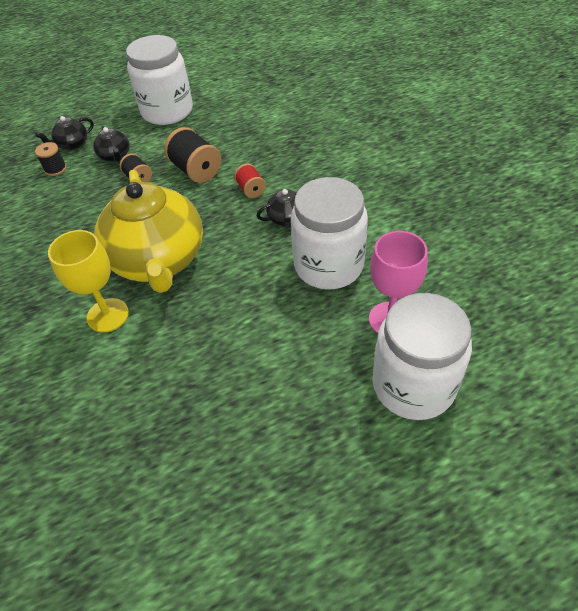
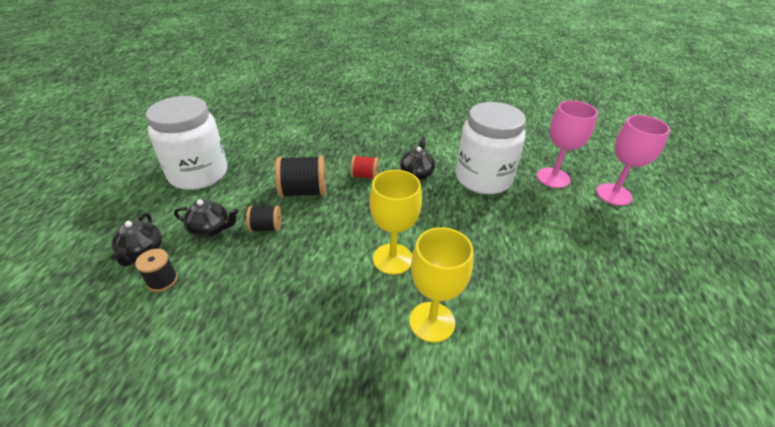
camera: 60 degrees left, 10 degrees down
(158, 260) = (392, 259): yellow teapot -> yellow goblet
(413, 385) = (613, 194): white jar -> pink goblet

